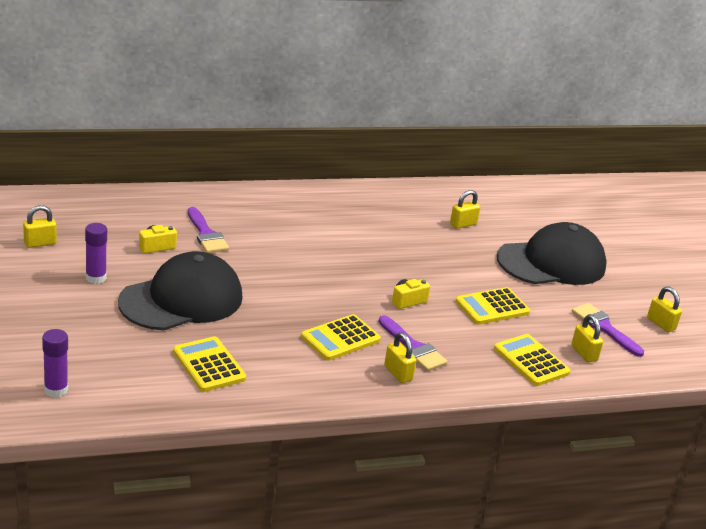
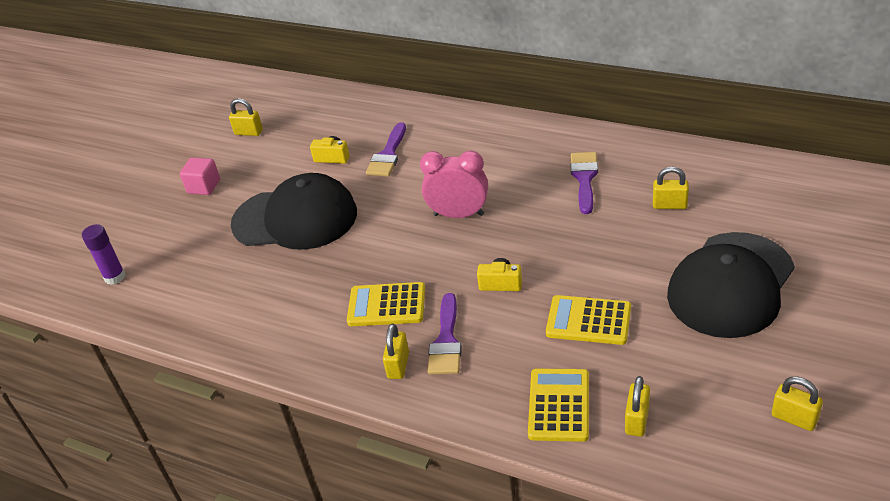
camera: 50 degrees right, 10 degrees up
(52, 296) = (204, 186): none -> pink cube
(96, 278) = (253, 177): purple glue stick -> none
(209, 365) = (245, 294): yellow calculator -> none
(321, 264) = (458, 214): none -> pink clock
(551, 263) = (730, 285): black cap -> black cap turned 105 degrees clockwise
(603, 327) = (703, 395): purple brush -> purple brush (584, 178)
(661, 324) = (794, 418): yellow padlock -> yellow padlock turned 60 degrees counterclockwise

